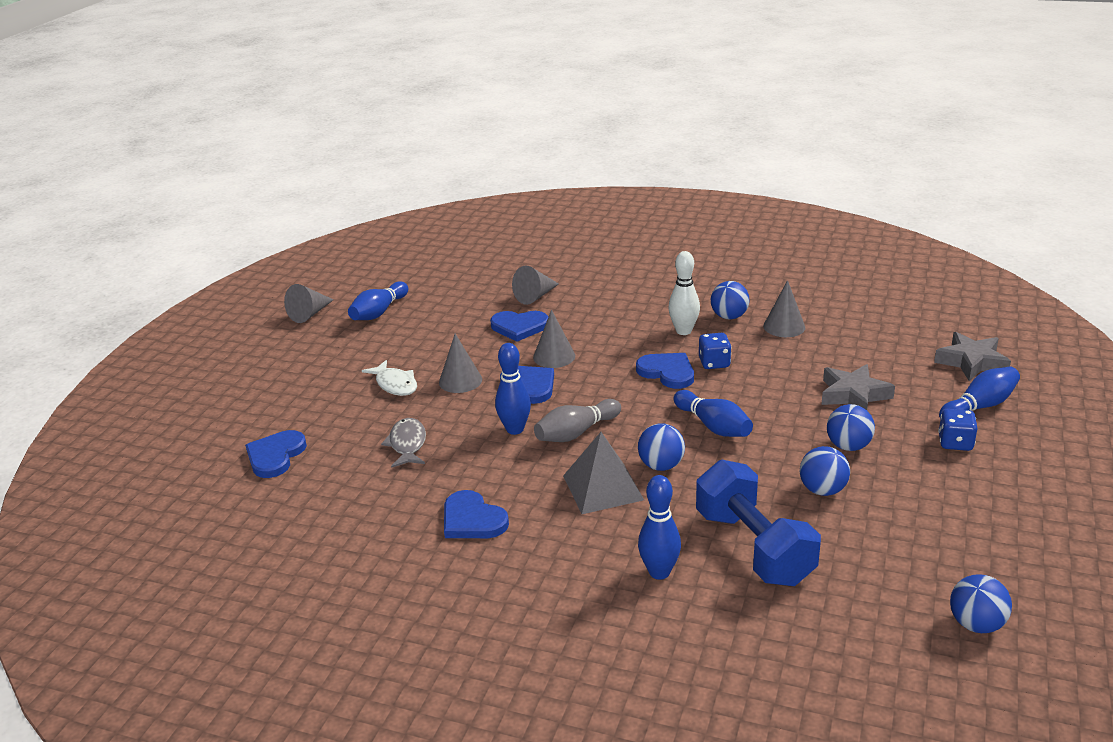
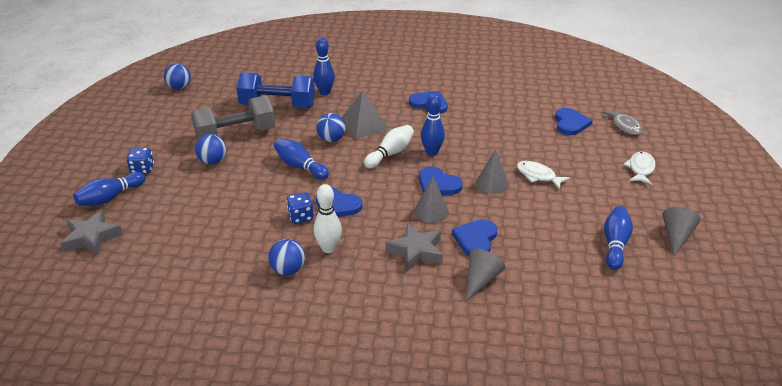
camera: 165 degrees right, 5 degrees up
(259, 382) = (640, 169): none -> white fish
(407, 444) = (495, 137): grey fish -> grey fish (625, 126)
(519, 327) = (475, 239): blue heart -> blue heart turned 60 degrees counterclockwise
(576, 433) = (390, 154): grey bowling pin -> white bowling pin
(753, 547) = (277, 106): blue dumbbell -> blue dumbbell turned 45 degrees counterclockwise
(784, 326) = (238, 262): grey cone -> none
(822, 490) = (235, 135): blue ball -> grey dumbbell
(853, 395) = (197, 199): grey star -> grey star (416, 251)

